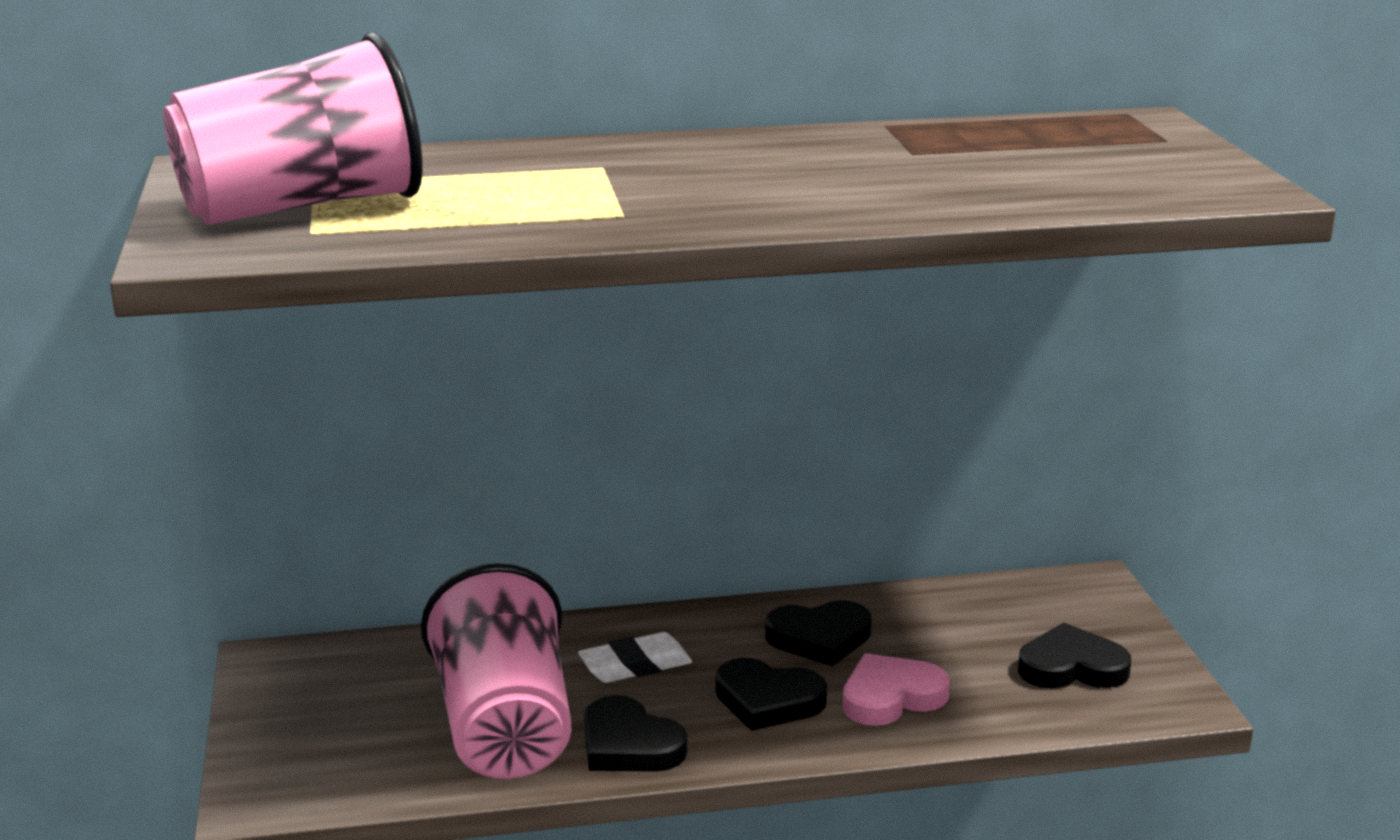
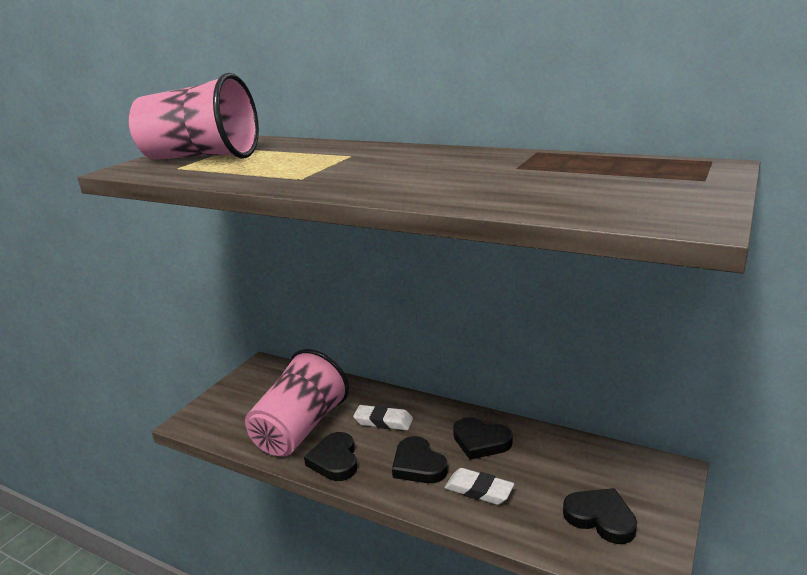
camera: 40 degrees right, 0 degrees up
(891, 697) = (479, 490): pink heart -> white eraser

